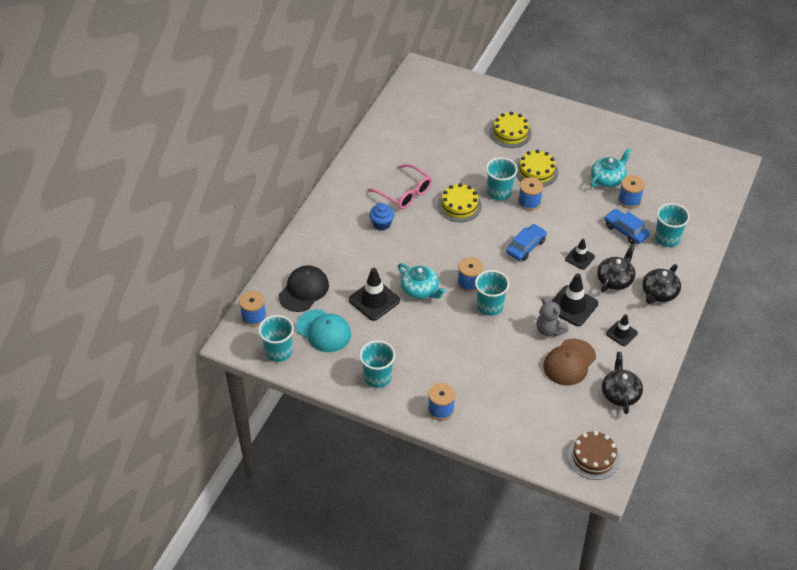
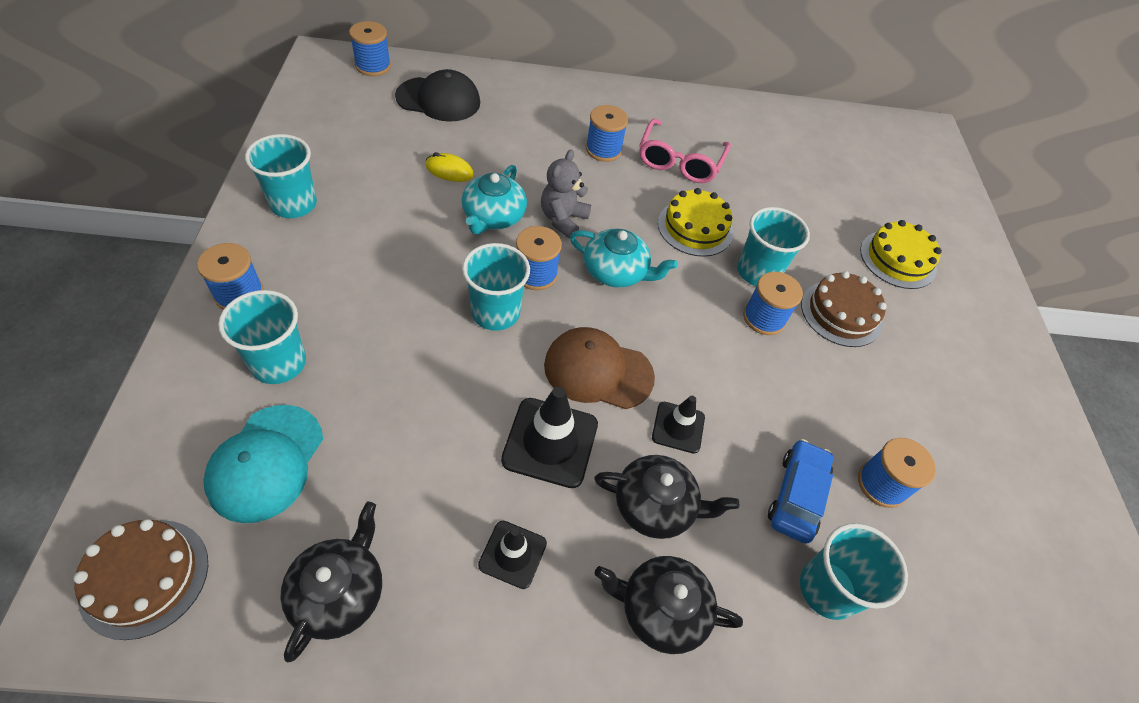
camera: 60 degrees right, 5 degrees up
(278, 352) = (317, 98): turquoise cup -> turquoise cup (278, 363)
(323, 331) = (369, 132): turquoise cap -> turquoise cap (266, 462)
(374, 300) = (449, 170): black traffic cone -> yellow mouse
(382, 224) = (603, 150): blue cupcake -> blue spool
(526, 247) = (658, 335): blue car -> none
(536, 171) = (841, 313): yellow cake -> brown cake
(549, 330) = (473, 416): grey teddy bear -> grey teddy bear (563, 219)
(569, 362) = (401, 469): brown cap -> brown cap (598, 371)
(608, 179) = (908, 431): turquoise teapot -> turquoise teapot (616, 272)
(620, 393) = (339, 592): black teapot -> black teapot turned 45 degrees counterclockwise

